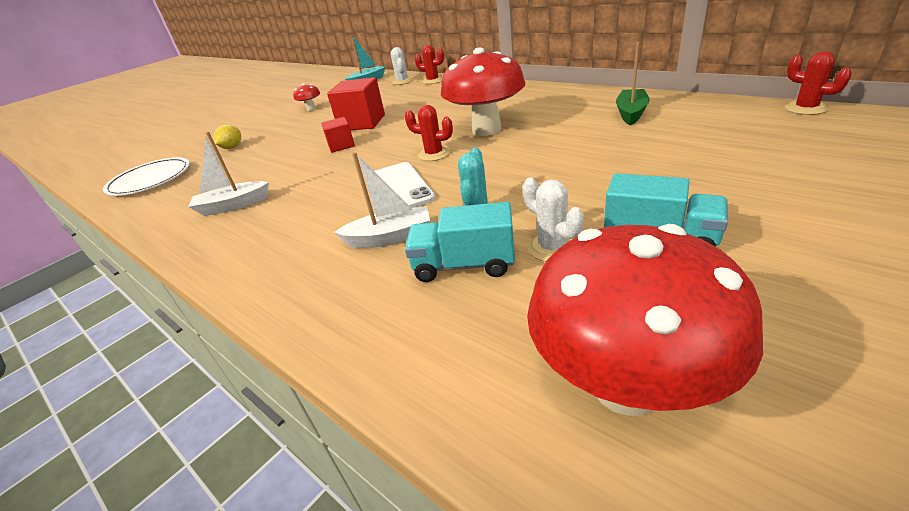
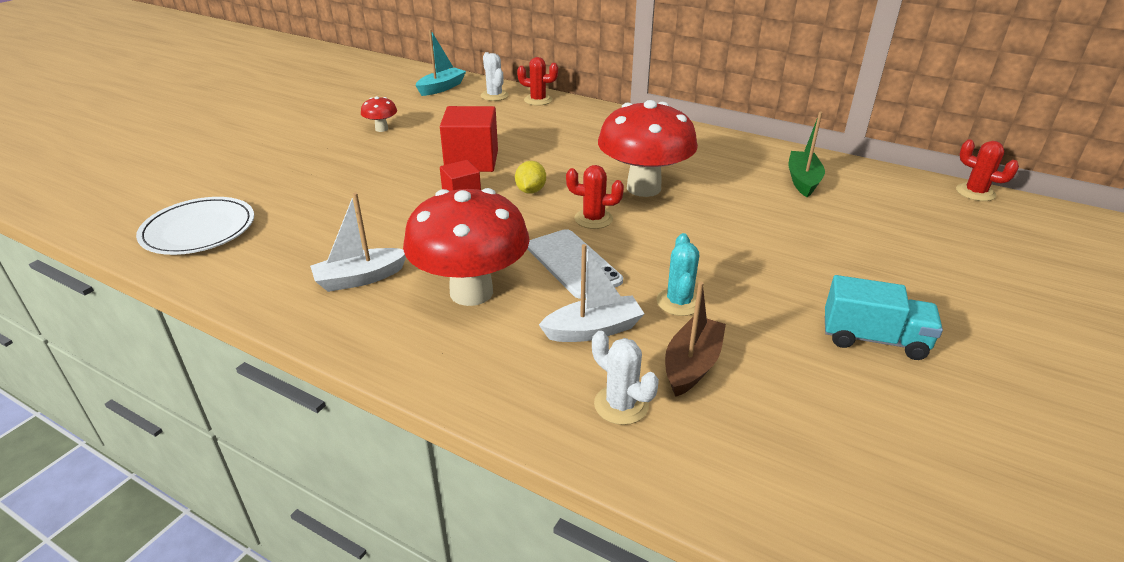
camera: 15 degrees left, 0 degrees up
(232, 147) = (296, 185): yellow lemon -> yellow lemon (530, 191)
(464, 265) = (692, 365): turquoise truck -> brown boat
(552, 248) = (774, 346): white cactus -> white cactus (621, 405)
(626, 385) = (884, 482): red mushroom -> red mushroom (471, 292)

